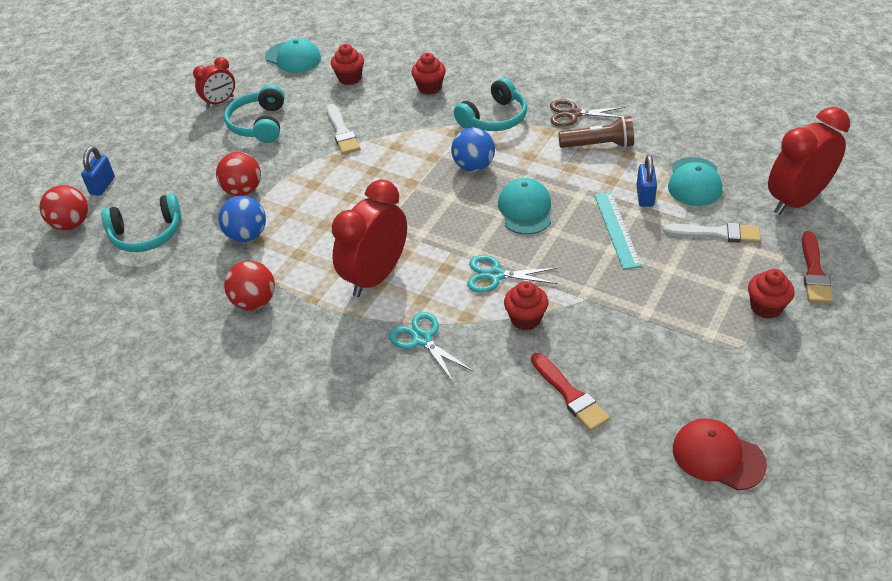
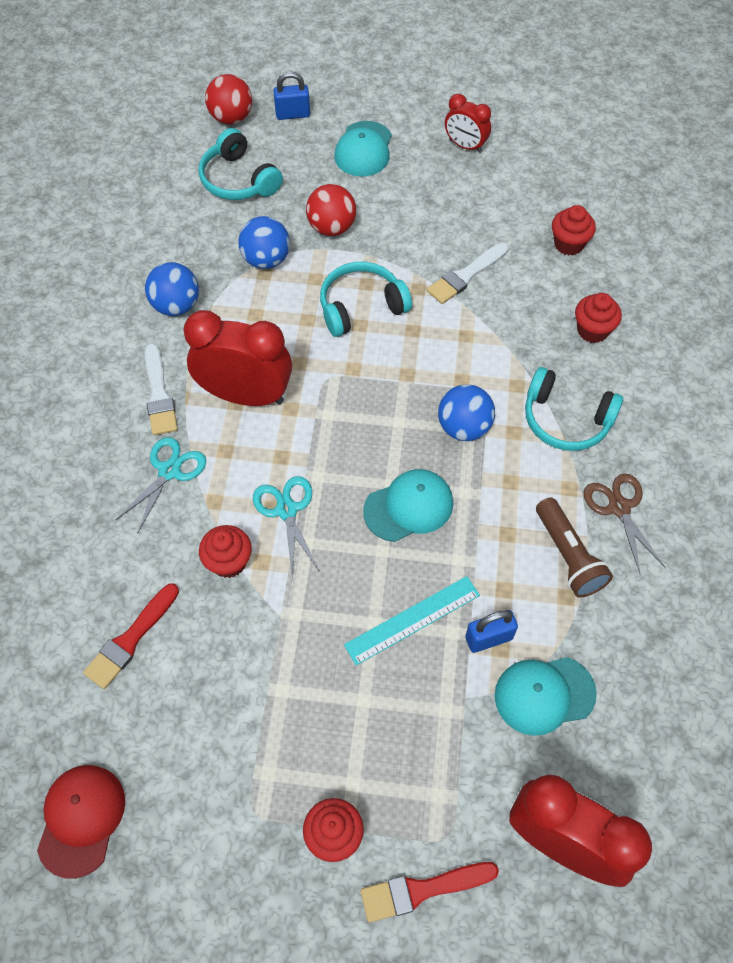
camera: 65 degrees right, 15 degrees up
(254, 302) = (176, 305): red ball -> blue ball
(259, 124) = (444, 195): turquoise headphones -> turquoise headphones (361, 306)
(293, 57) = (579, 176): turquoise cap -> turquoise cap (364, 149)
(716, 233) = (451, 745): white brush -> white brush (159, 394)

